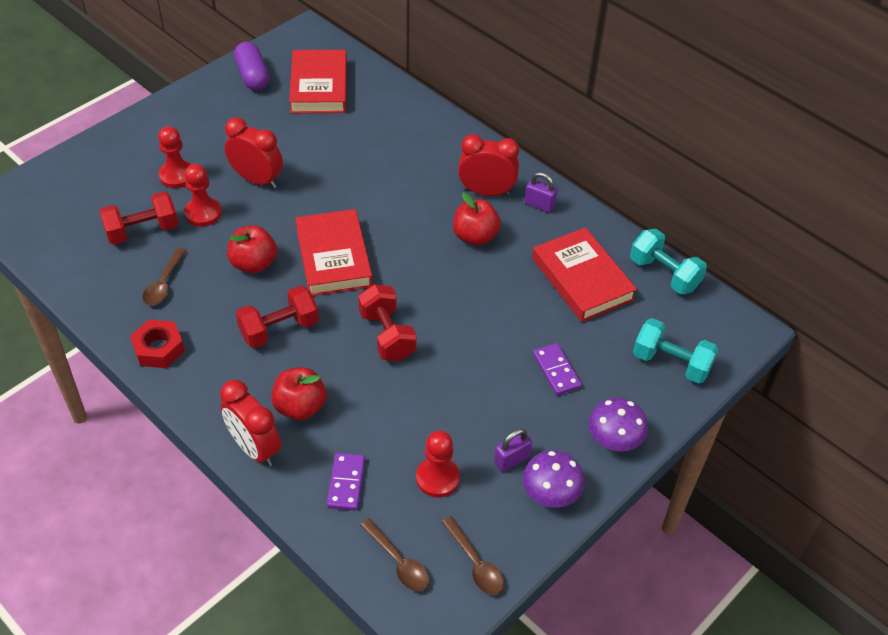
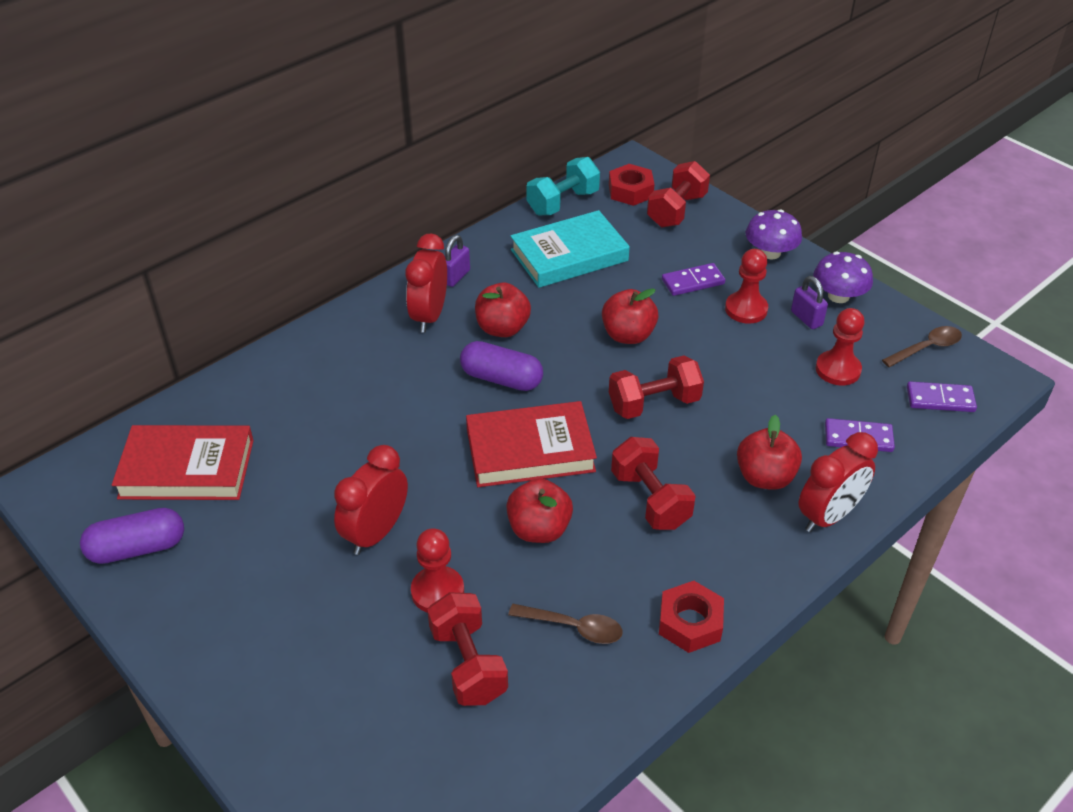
camera: 85 degrees left, 5 degrees down
(177, 175) = (352, 630): red pawn -> red pawn (746, 309)
(398, 562) = (940, 399): brown spoon -> purple domino
(413, 238) = (501, 379): none -> purple capsule
(474, 320) = (628, 335): none -> red apple
(582, 279) = (569, 255): red book -> turquoise book
(671, 363) = (676, 210): turquoise dumbbell -> red dumbbell
(696, 326) = (630, 191): none -> red nut

